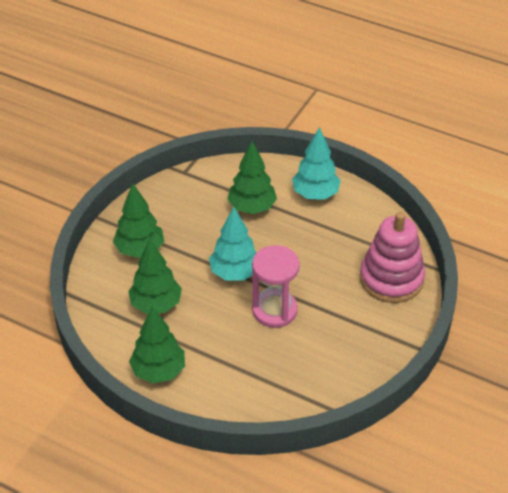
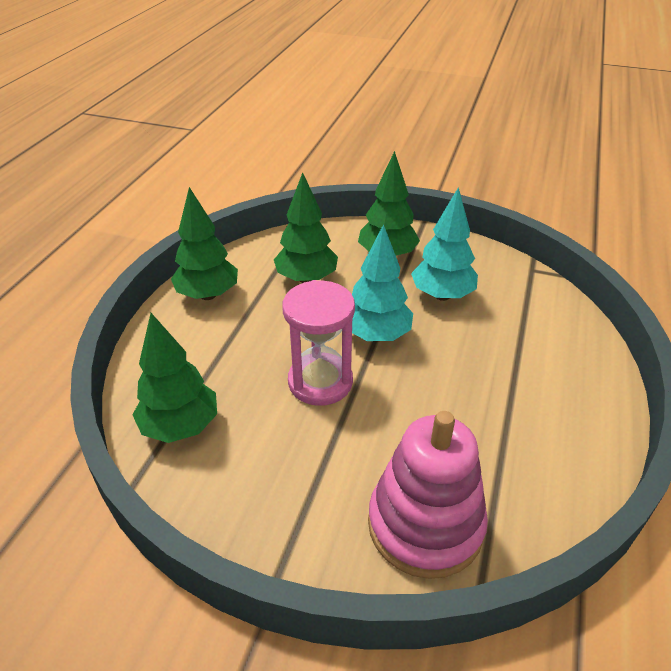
camera: 80 degrees right, 5 degrees down
(252, 207) = (503, 336): green tree -> green tree (181, 427)
(315, 194) = (569, 401): turquoise tree -> turquoise tree (442, 295)

